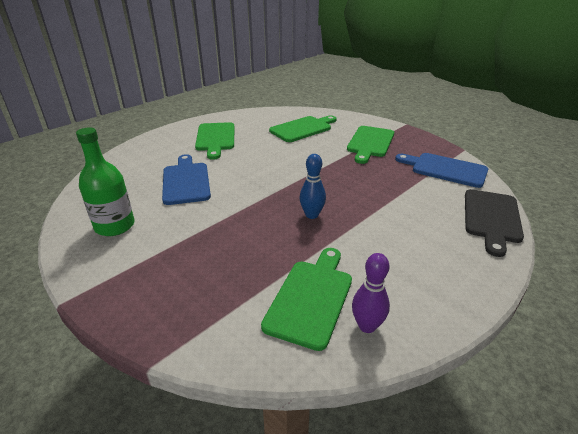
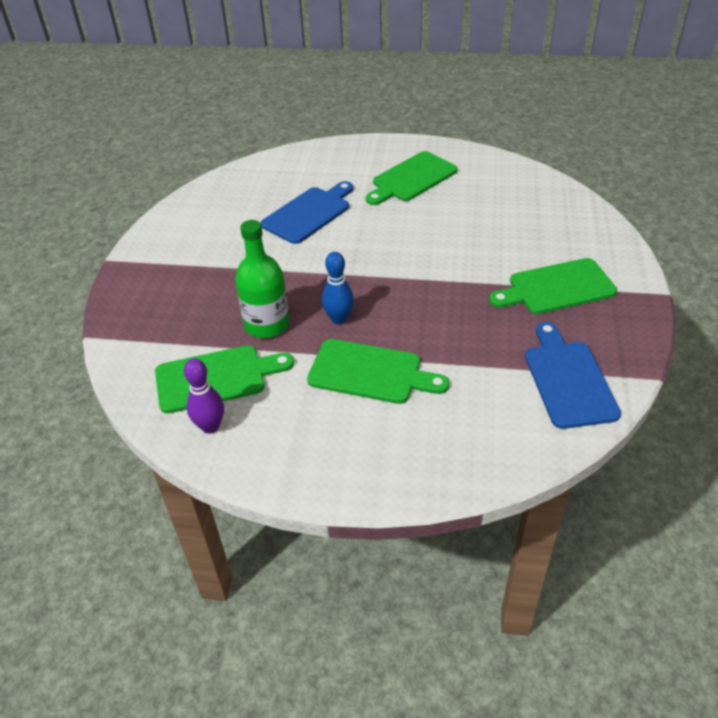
camera: 55 degrees right, 10 degrees up
(115, 226) = (206, 222): green bottle -> green bottle (267, 324)
(303, 129) = (520, 220): green cutting board -> green cutting board (370, 373)
(491, 218) = (485, 459): black cutting board -> none

